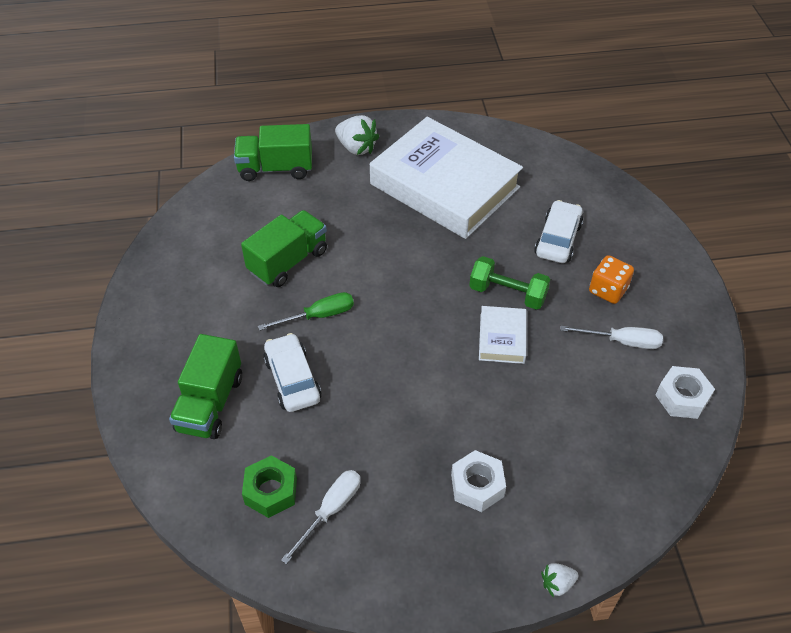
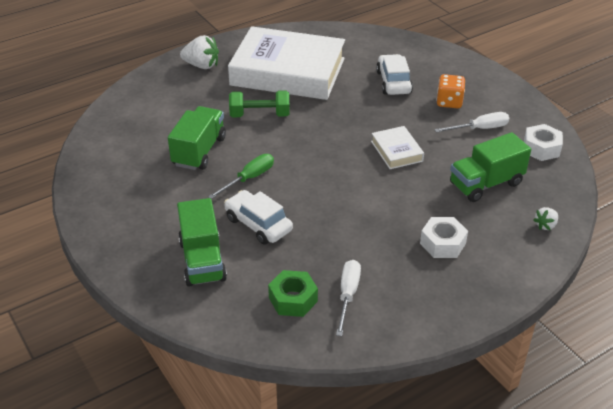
camera: 25 degrees left, 10 degrees down
(275, 168) = (145, 95): green truck -> green truck (486, 184)
(507, 294) = (381, 124): green dumbbell -> green dumbbell (260, 115)
(557, 584) = (537, 280): white strawberry -> white strawberry (545, 225)

